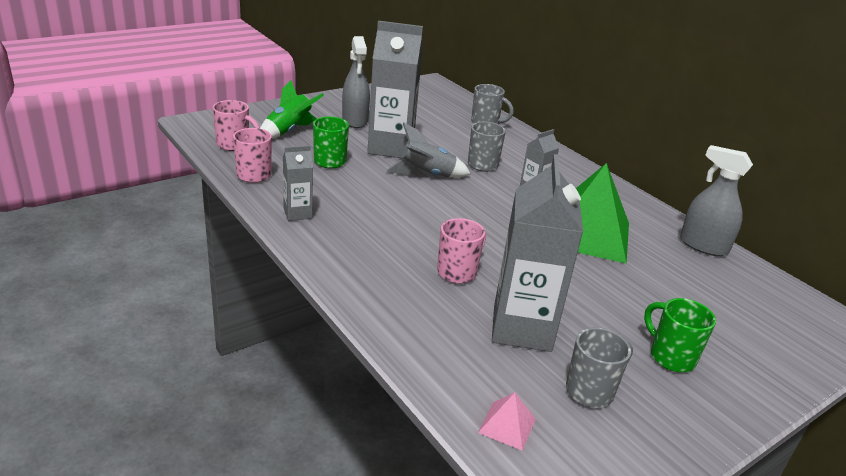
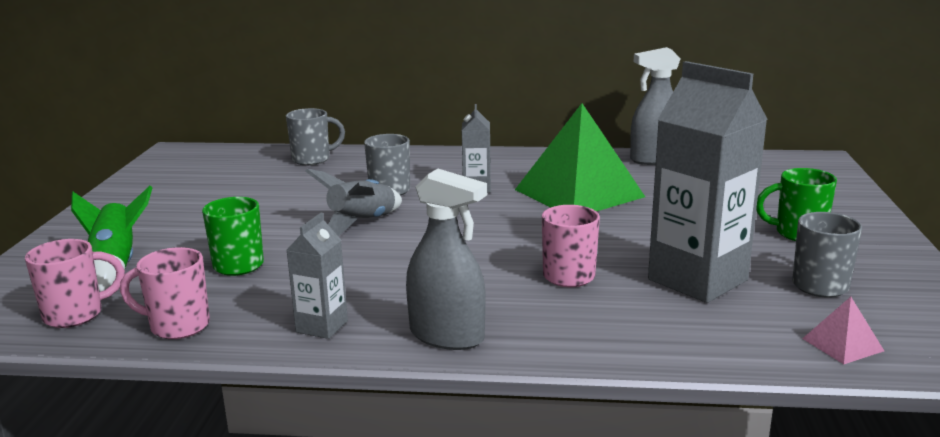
camera: 45 degrees left, 10 degrees down
(355, 120) = (173, 219): grey spray bottle -> grey spray bottle (447, 336)
(391, 147) = (272, 221): grey carton -> none

